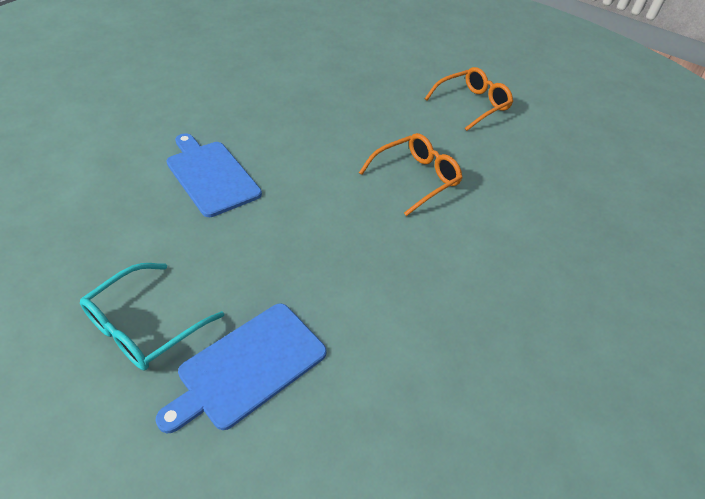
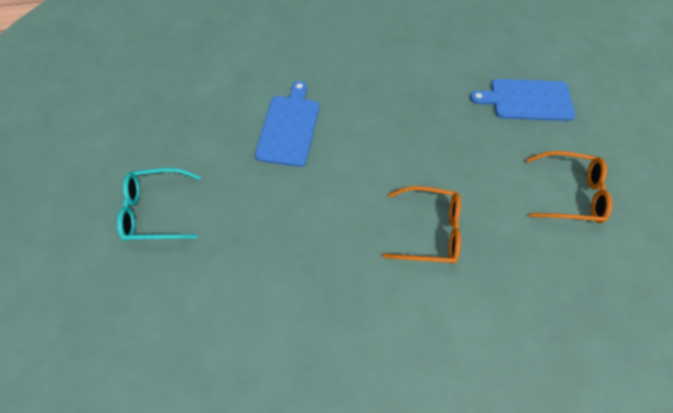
camera: 50 degrees right, 15 degrees up
(248, 366) = (177, 282): blue cutting board -> blue cutting board (527, 100)

